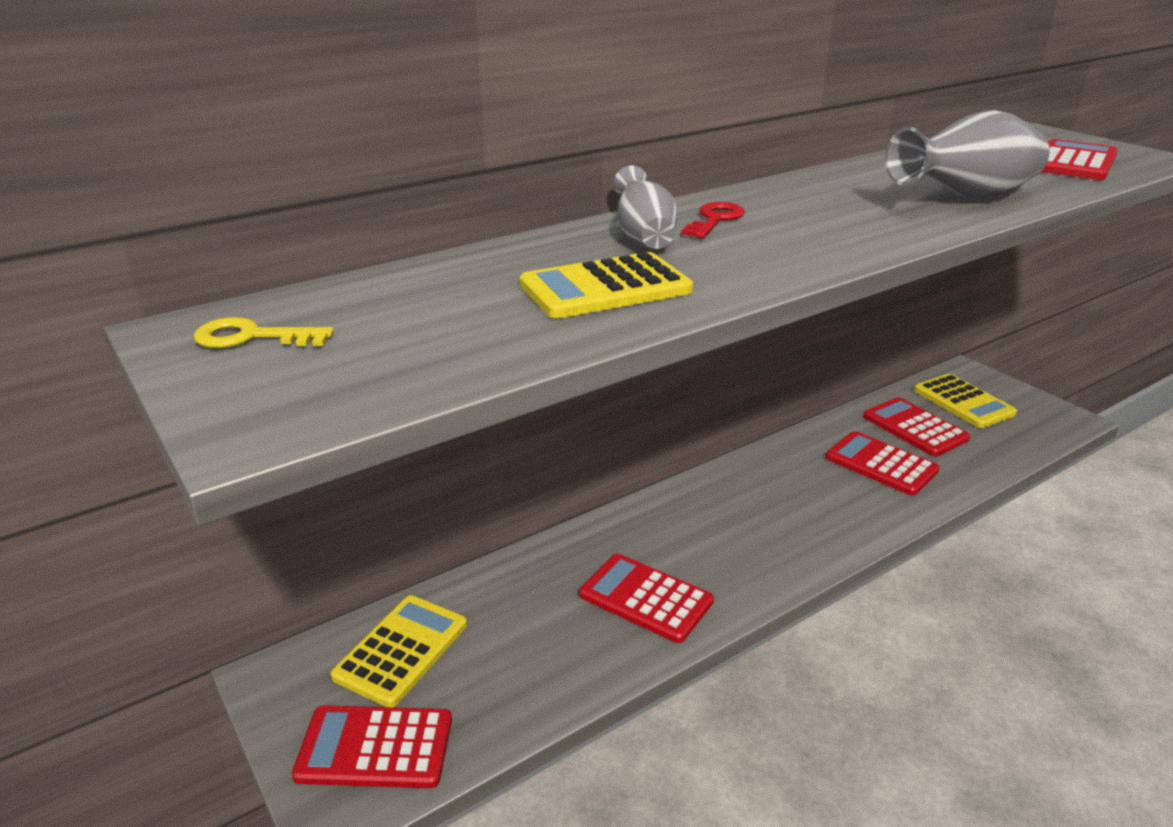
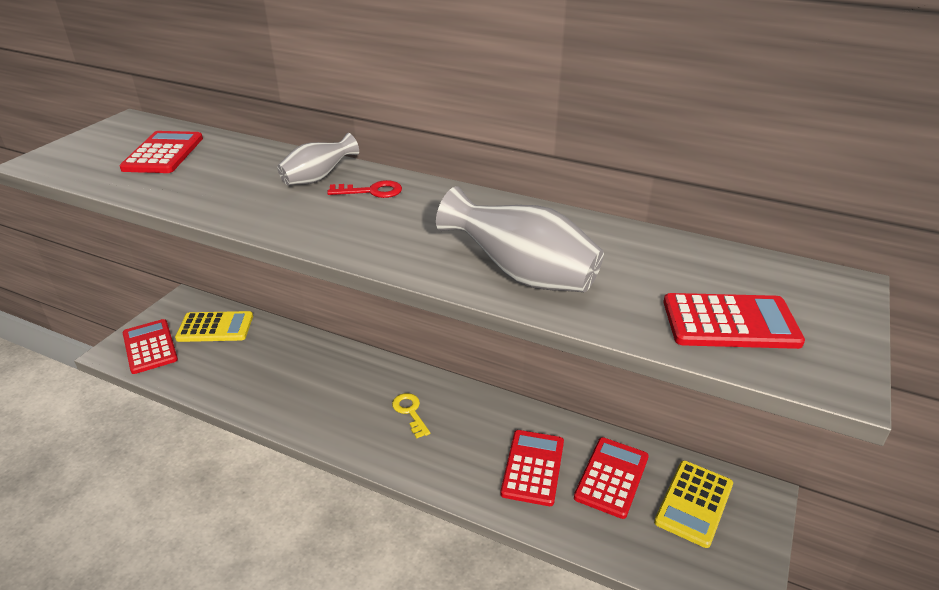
camera: 60 degrees right, 5 degrees up
(252, 337) = (126, 134): yellow key -> yellow key (410, 412)
(605, 288) = (226, 187): yellow calculator -> none
(646, 598) = (297, 394): red calculator -> red calculator (163, 153)

